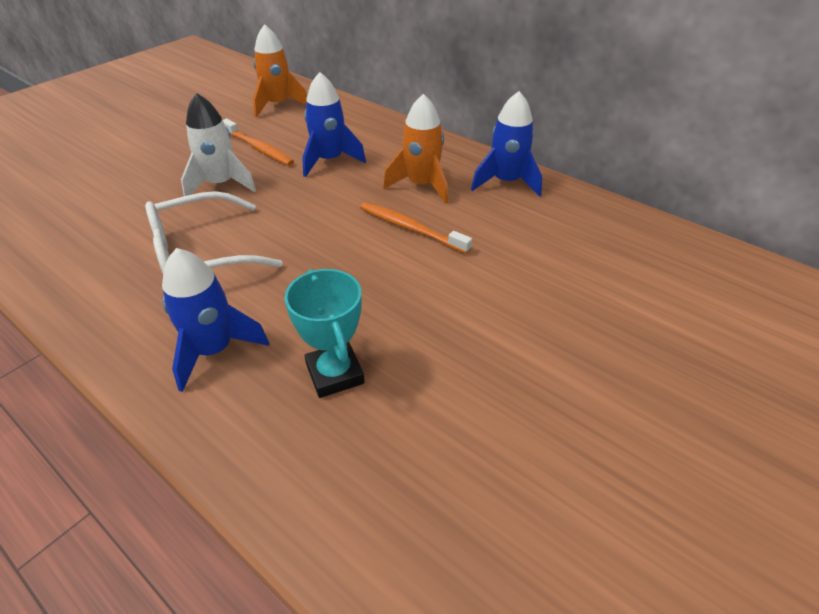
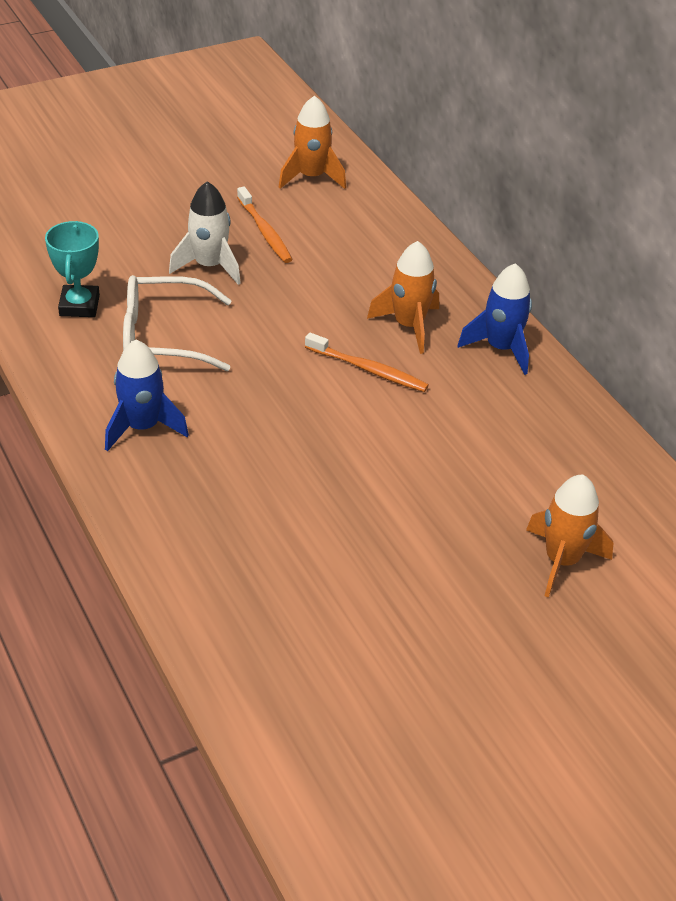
camera: 20 degrees right, 0 degrees up
(329, 160) = (330, 268): blue rocket -> none
(335, 374) = (229, 477): turquoise trophy -> turquoise trophy (79, 306)
(410, 228) = (368, 369): orange toothbrush -> orange toothbrush turned 150 degrees clockwise
(706, 346) = (561, 561): none -> orange rocket

